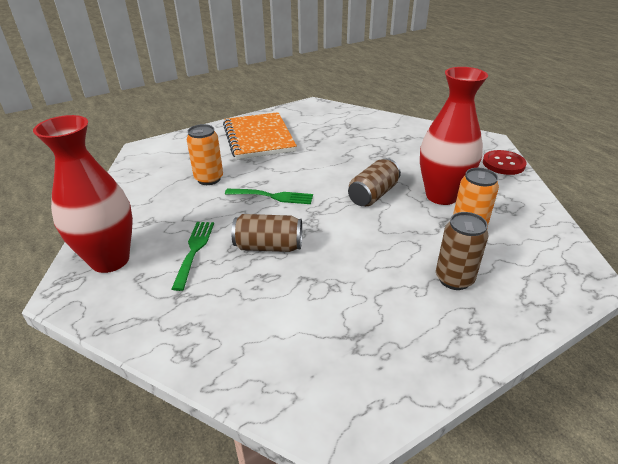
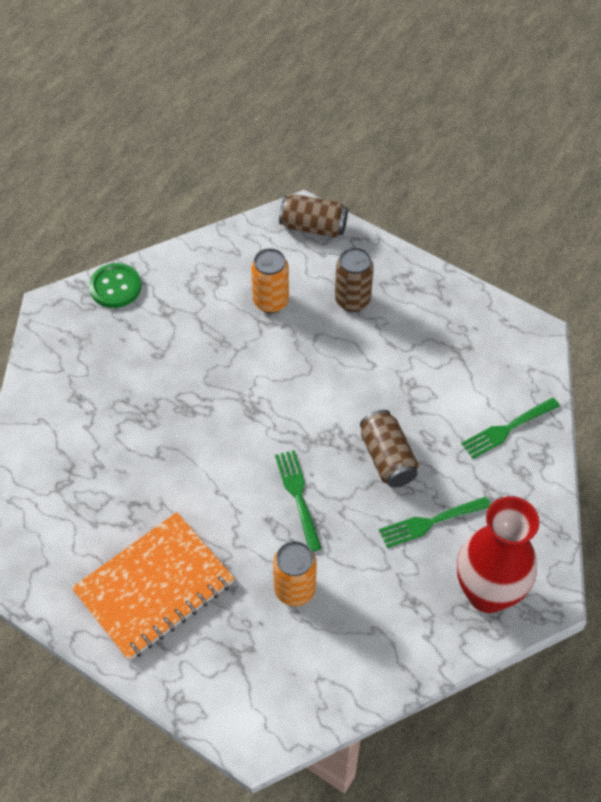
camera: 115 degrees left, 20 degrees up
(236, 337) = (507, 429): none -> green fork
(373, 195) = (245, 396): brown can -> brown can (313, 227)
(441, 196) = (217, 333): red vase -> none
(503, 164) = (115, 287): red button -> green button

